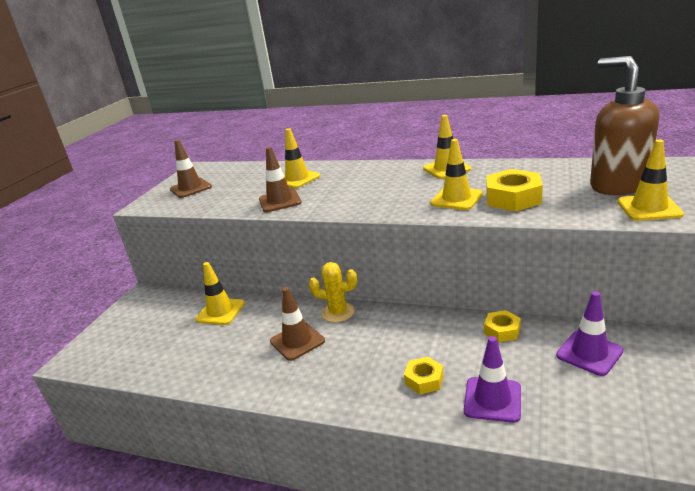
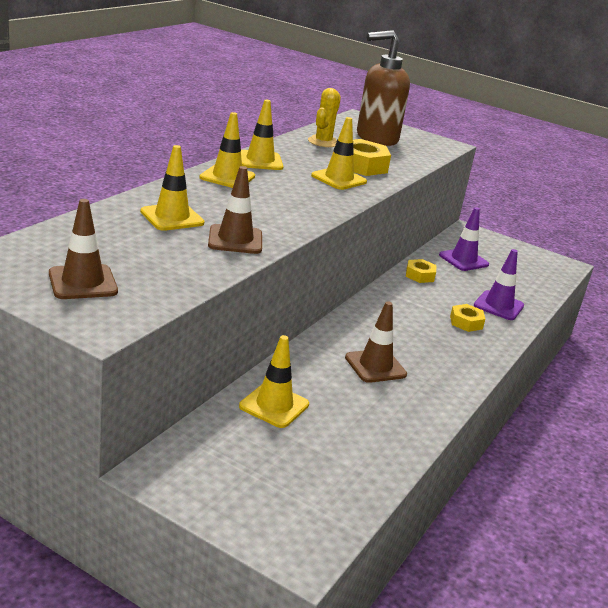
camera: 85 degrees left, 0 degrees up
(338, 312) = (338, 333): yellow cactus -> yellow cactus (323, 142)
(649, 208) = (422, 147): yellow traffic cone -> yellow traffic cone (227, 177)

